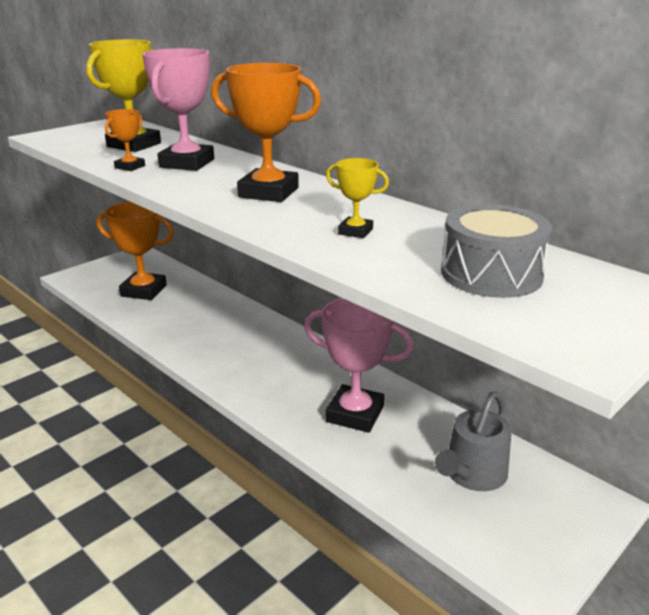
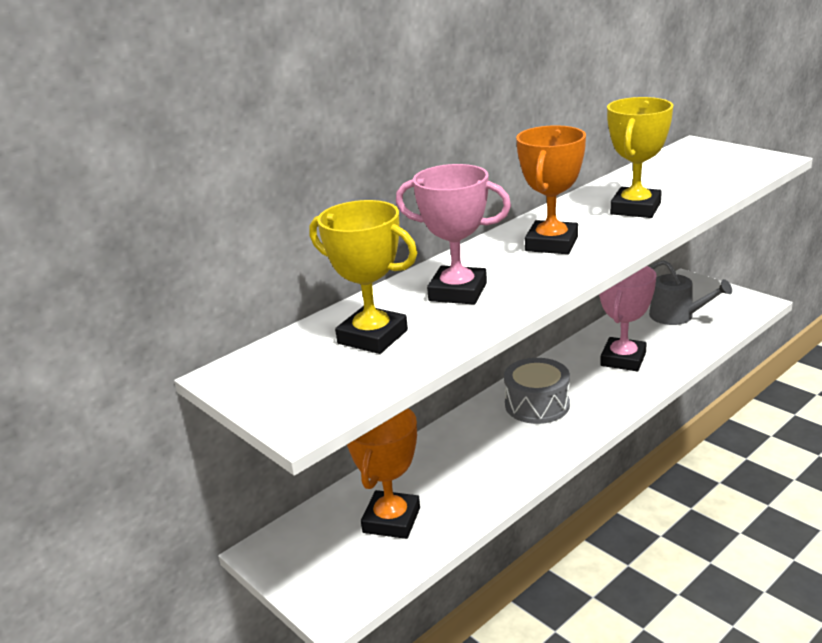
camera: 85 degrees left, 0 degrees up
(130, 167) = (473, 321): orange trophy -> none
(355, 231) = (635, 208): yellow trophy -> yellow trophy, size x1.98
(491, 274) = (691, 174): grey drum -> grey drum (537, 404)

